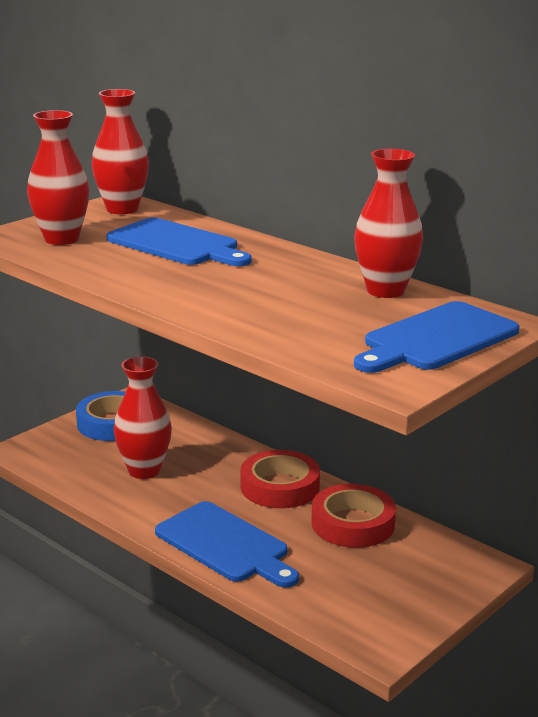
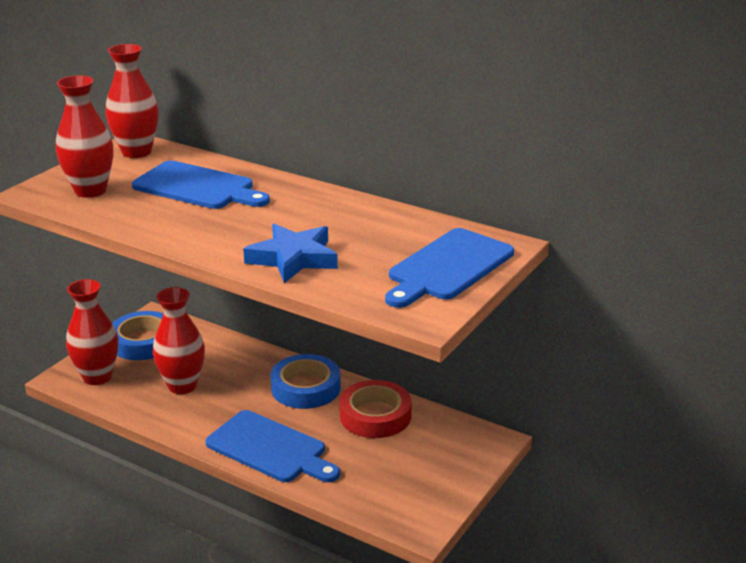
camera: 10 degrees left, 5 degrees up
(261, 316) = (293, 258): none -> blue star
(280, 487) = (305, 388): red tape -> blue tape
(385, 291) = (393, 221): red vase -> red vase (97, 377)

